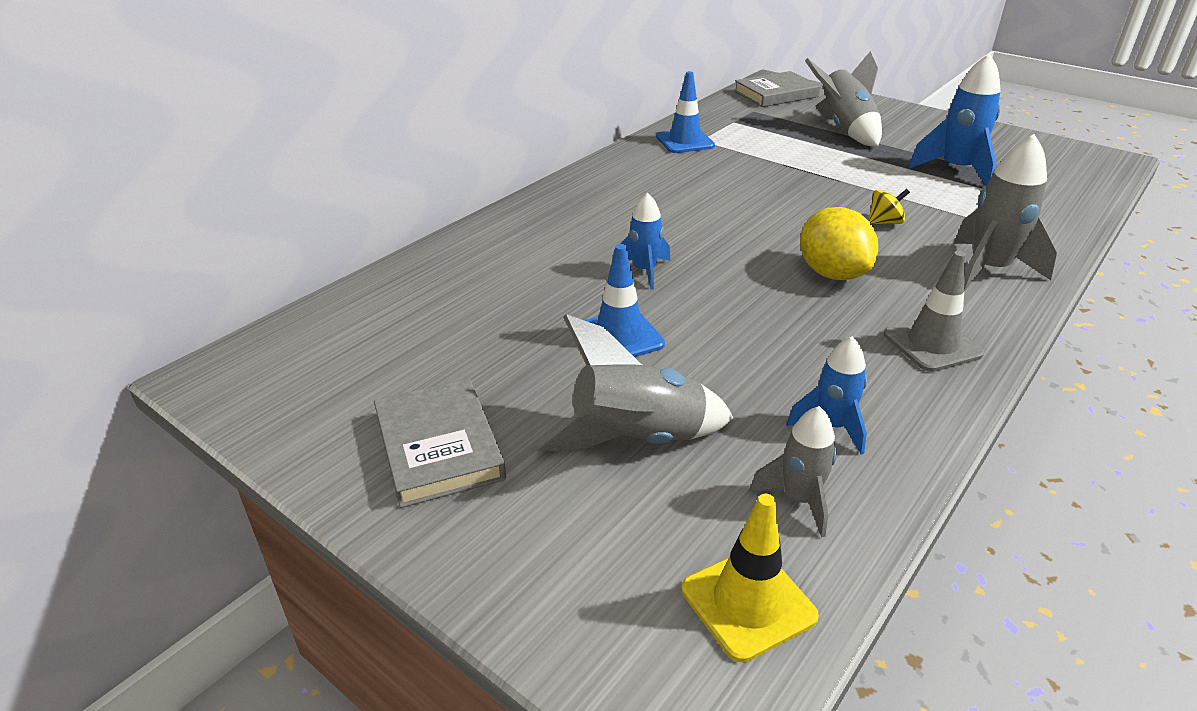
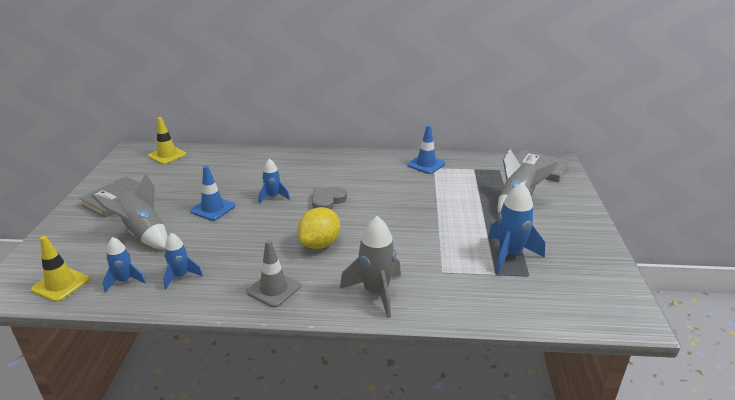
camera: 55 degrees right, 5 degrees down
(318, 336) = (167, 155): none -> yellow traffic cone
(710, 233) = (327, 201): none -> grey heart
(799, 499) = (125, 280): grey rocket -> blue rocket
(884, 222) = (398, 246): yellow spinning top -> none

